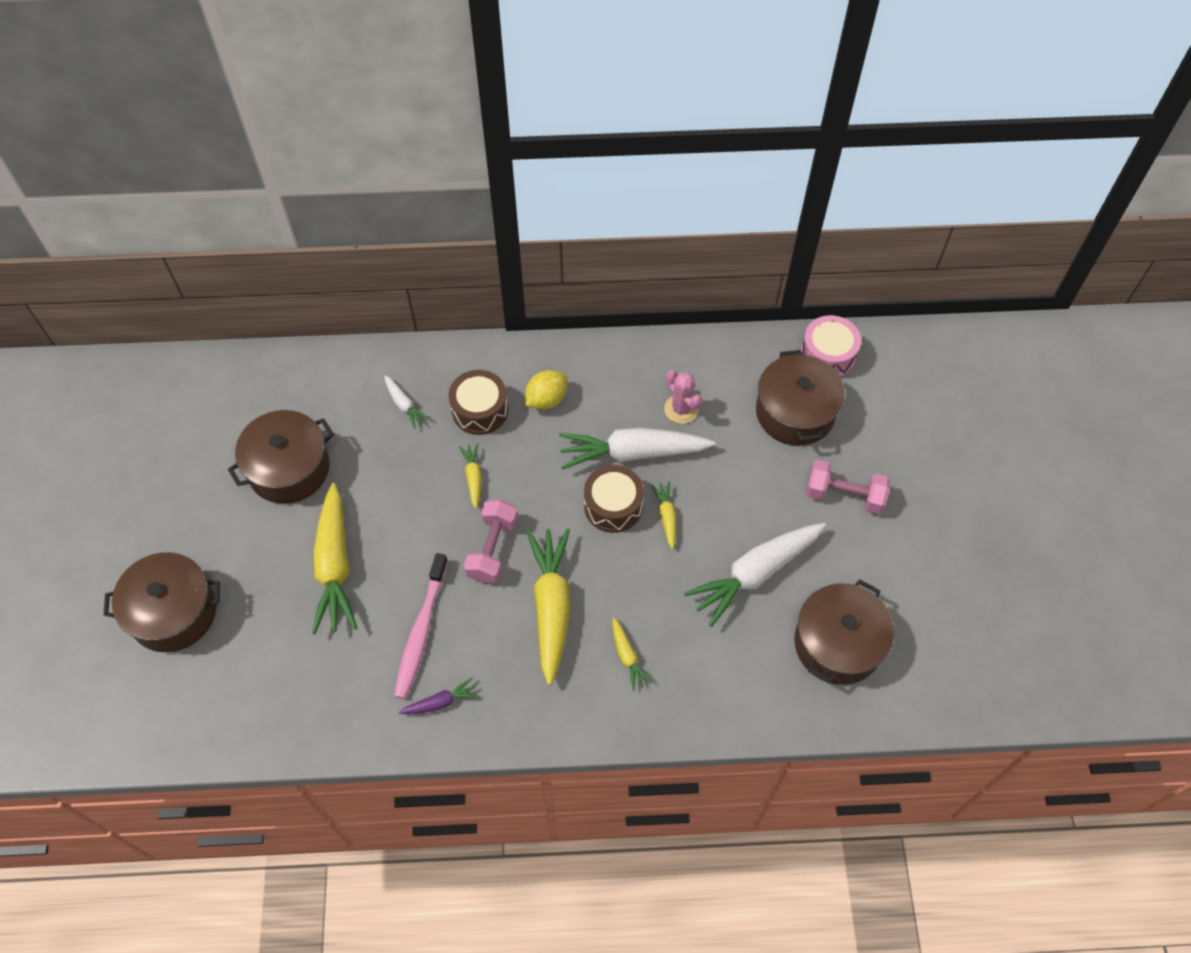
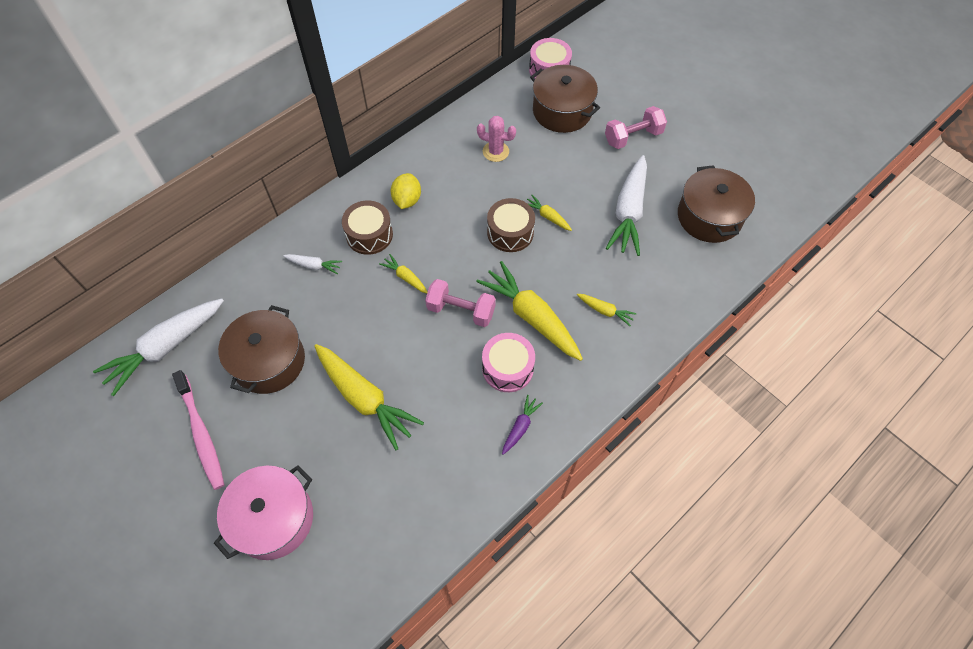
camera: 40 degrees left, 0 degrees up
(173, 612) = (273, 518): brown pot -> pink pot
(421, 631) = (464, 394): pink toothbrush -> pink toothbrush (201, 434)
(482, 638) = (507, 368): none -> pink drum
(492, 549) = (461, 310): pink dumbbell -> pink dumbbell turned 45 degrees counterclockwise
(632, 453) = (491, 195): white carrot -> white carrot (165, 347)

